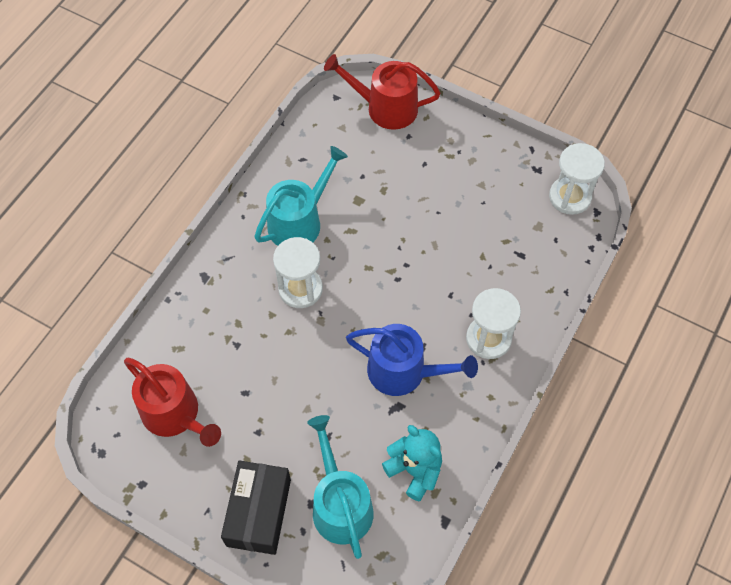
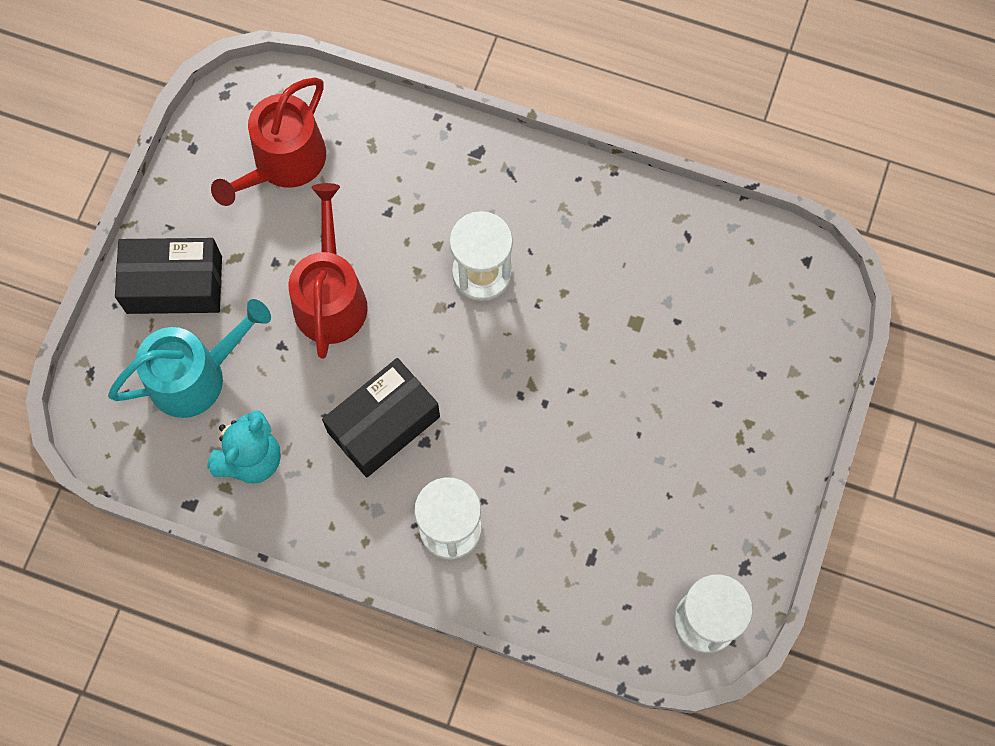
camera: 80 degrees right, 10 degrees up
(299, 221) = (584, 252): turquoise watering can -> none
(385, 108) = (804, 333): red watering can -> red watering can (330, 297)
(404, 372) = (383, 424): blue watering can -> black box

